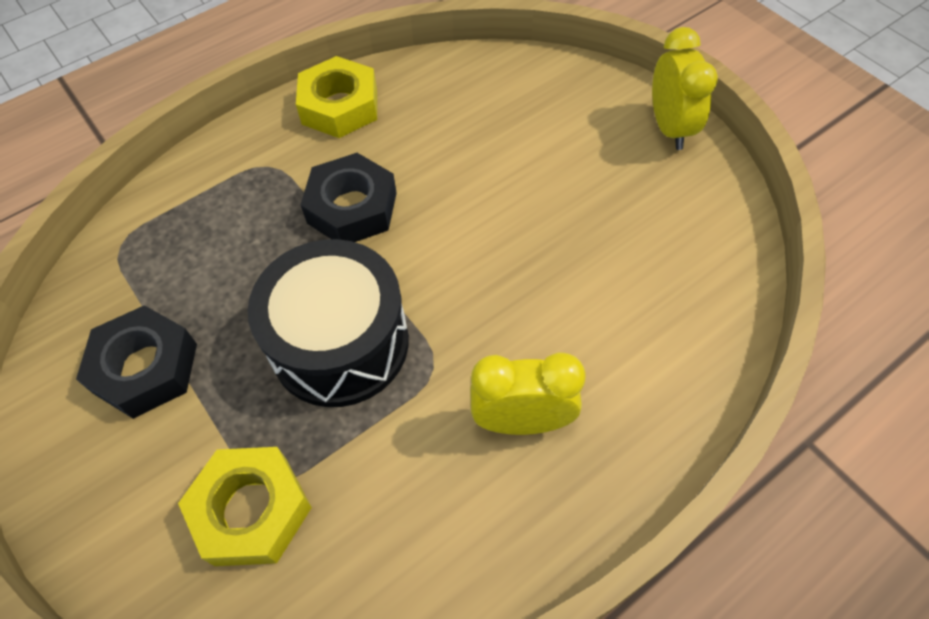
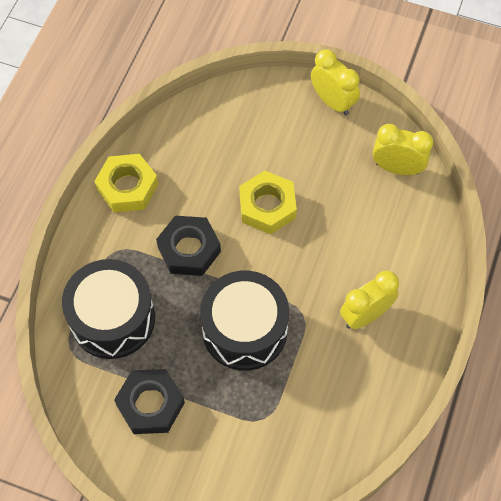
camera: 35 degrees left, 5 degrees up
(196, 238) = (112, 318): none -> black drum
(251, 510) = (268, 436): yellow nut -> yellow nut (267, 206)
(709, 247) = (397, 168): none -> yellow clock

